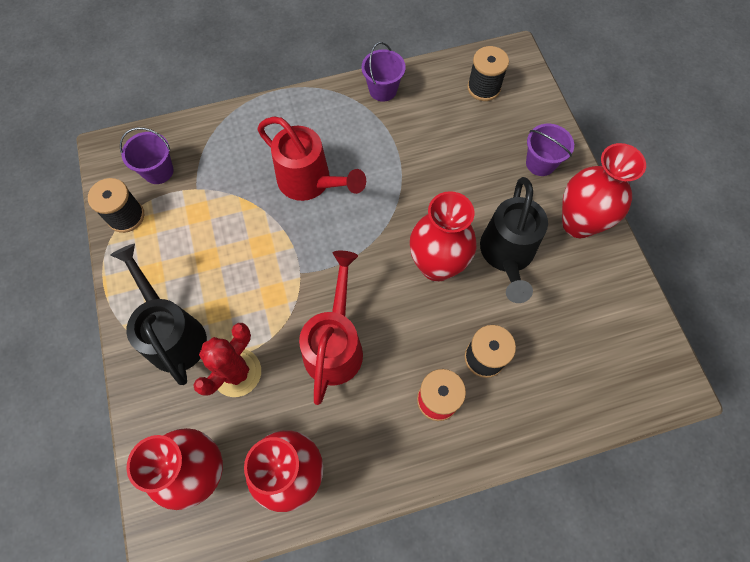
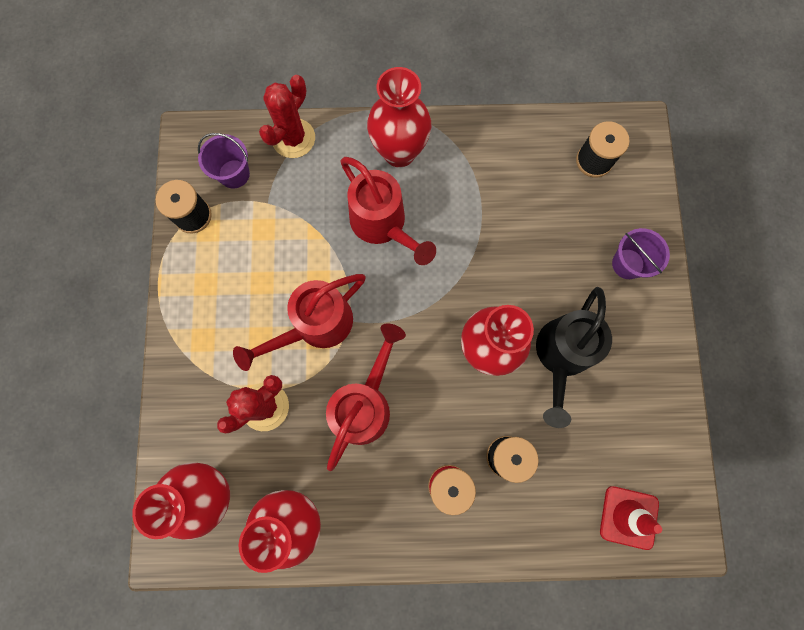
camera: 15 degrees right, 10 degrees up
(173, 333) = (213, 351): black watering can -> none
(208, 129) = (293, 138): none -> red cactus
(268, 285) = (315, 326): none -> red watering can
(383, 90) = (485, 137): purple bucket -> none
(578, 223) = (646, 341): red vase -> red vase (399, 152)
(615, 382) = (628, 517): none -> red traffic cone

